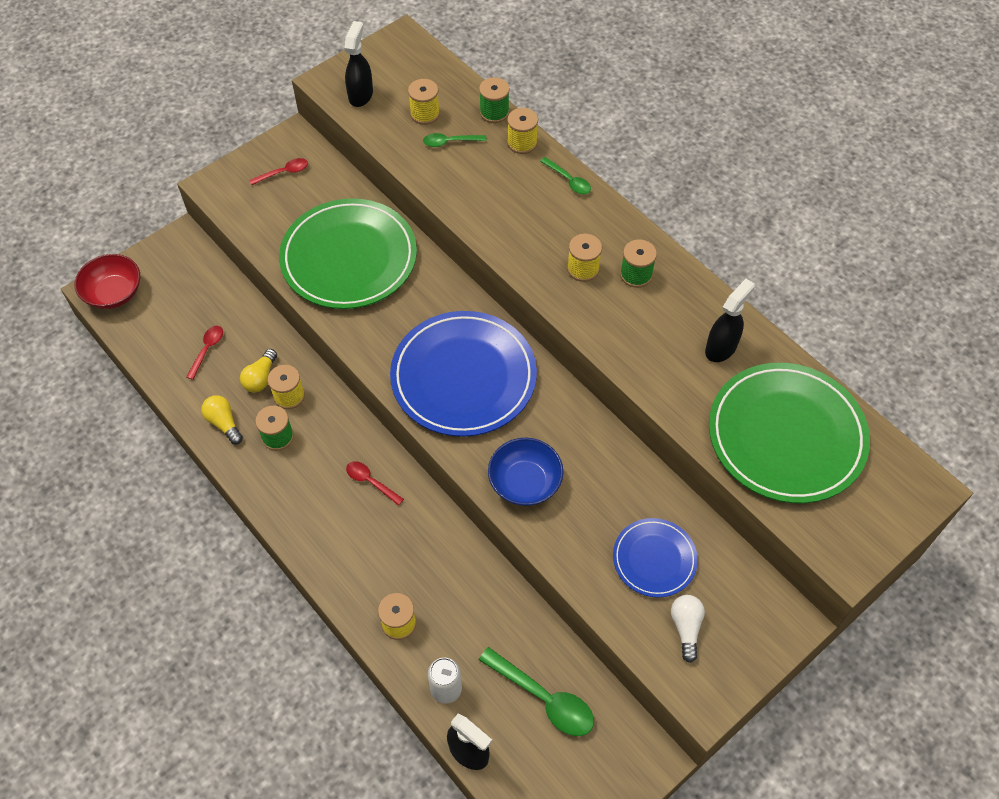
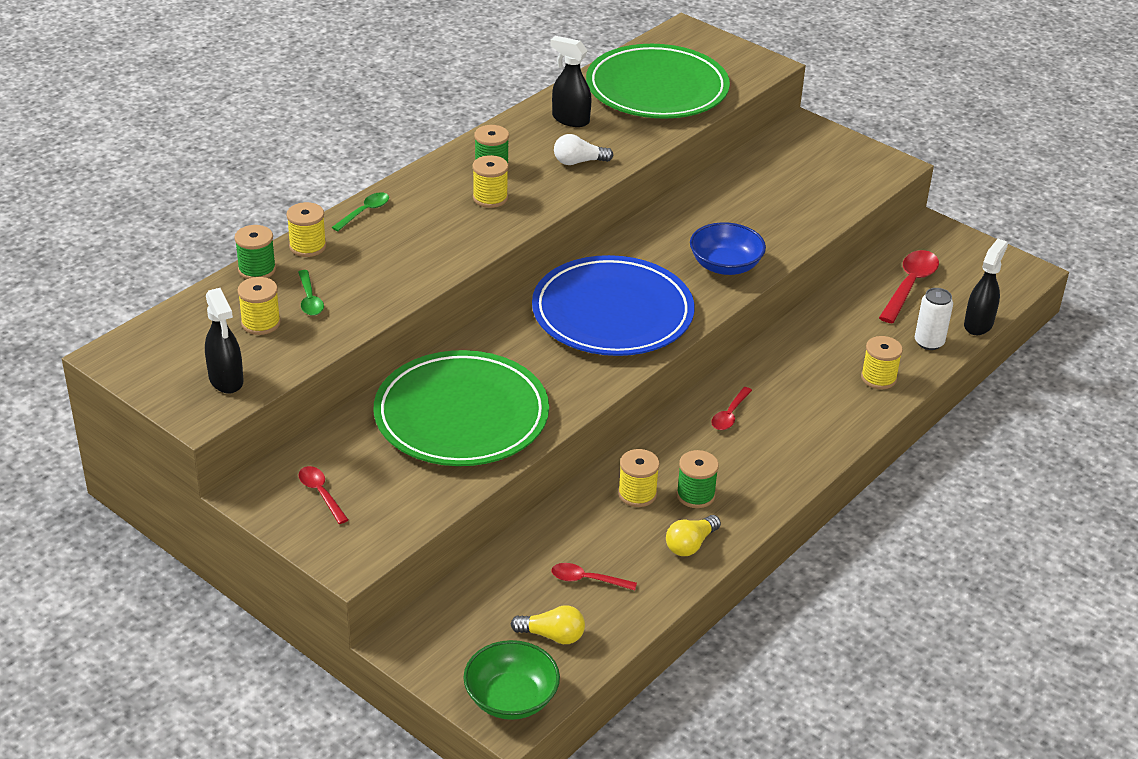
camera: 100 degrees left, 20 degrees down
(114, 293) = (511, 698): red bowl -> green bowl
(260, 378) = (618, 523): yellow light bulb -> yellow light bulb (552, 635)
(361, 95) = (226, 380): black spray bottle -> black spray bottle turned 120 degrees counterclockwise
(543, 698) = (909, 286): green spoon -> red spoon
(654, 559) = (777, 191): blue plate -> none
(686, 628) = (834, 174): white light bulb -> white light bulb (579, 162)

